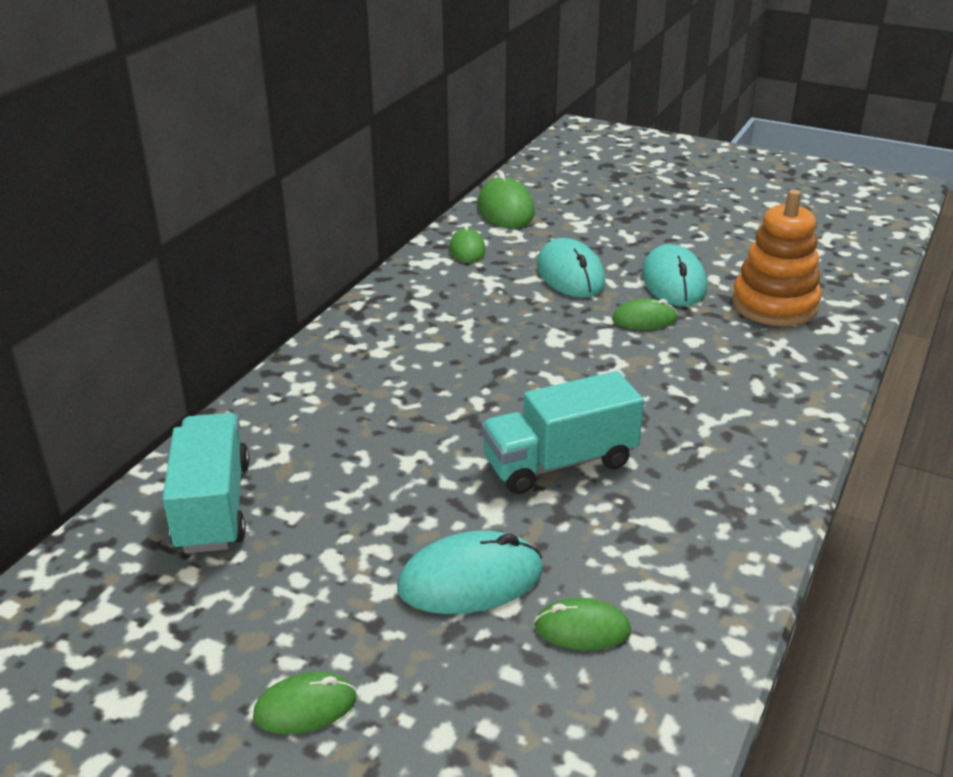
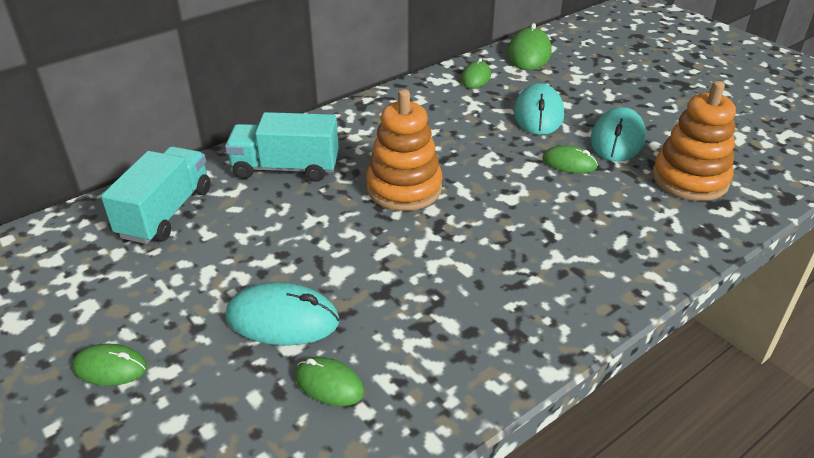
camera: 25 degrees right, 5 degrees up
(488, 394) = (404, 188): none -> orange stacking toy
(559, 462) = (414, 254): turquoise truck -> turquoise truck (286, 168)

